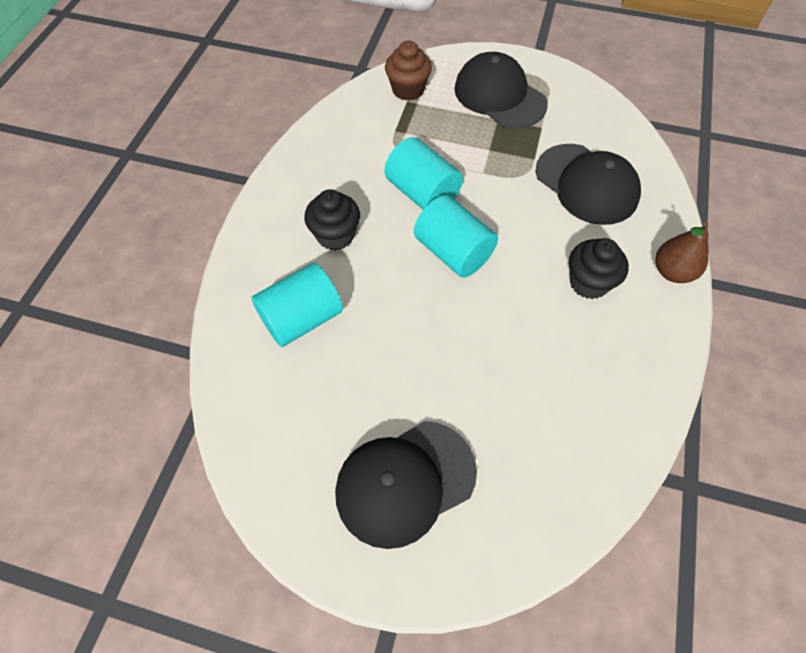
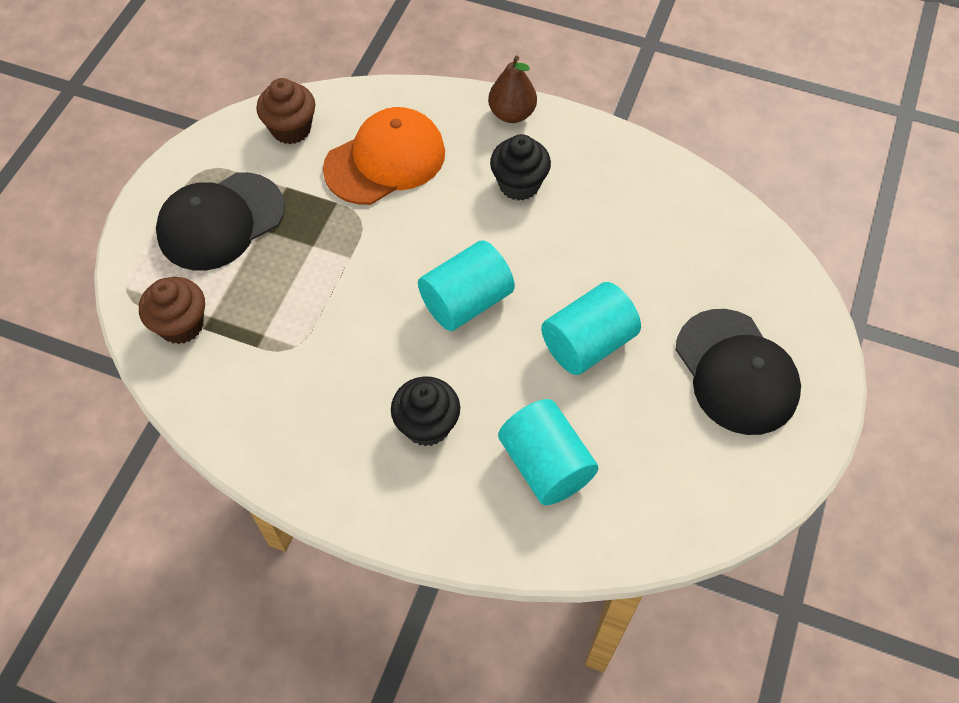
camera: 85 degrees left, 0 degrees up
(422, 193) = (373, 324): turquoise cylinder -> turquoise cylinder (588, 343)
(586, 184) = (385, 160): black cap -> orange cap
(600, 122) = (291, 129): none -> brown cupcake

